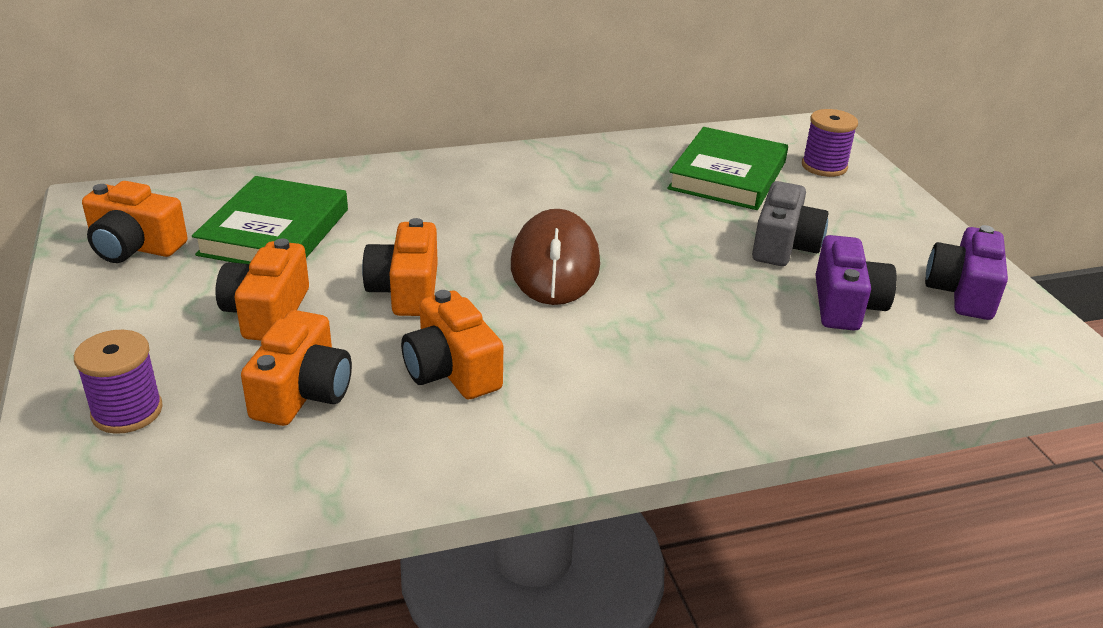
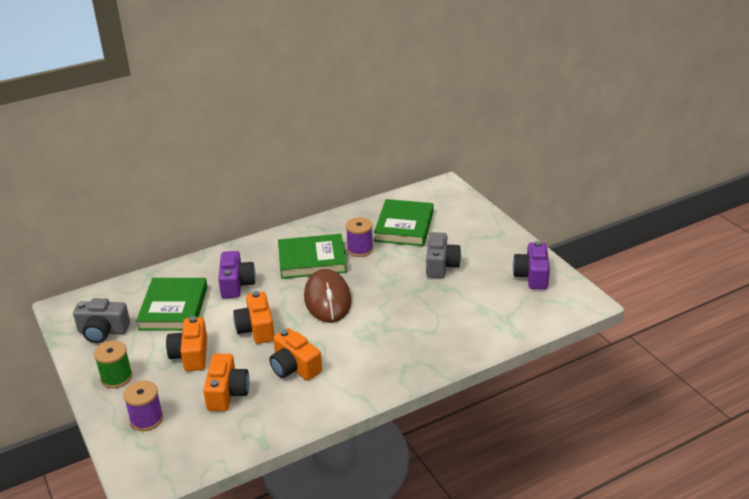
camera: 10 degrees left, 0 degrees up
(115, 326) = (116, 377): none -> green spool
(135, 247) = (103, 331): orange camera -> grey camera
(547, 199) = (312, 260): none -> green book
(824, 166) = (454, 211): purple spool -> purple spool (360, 249)
(846, 305) = (476, 294): purple camera -> purple camera (236, 284)

